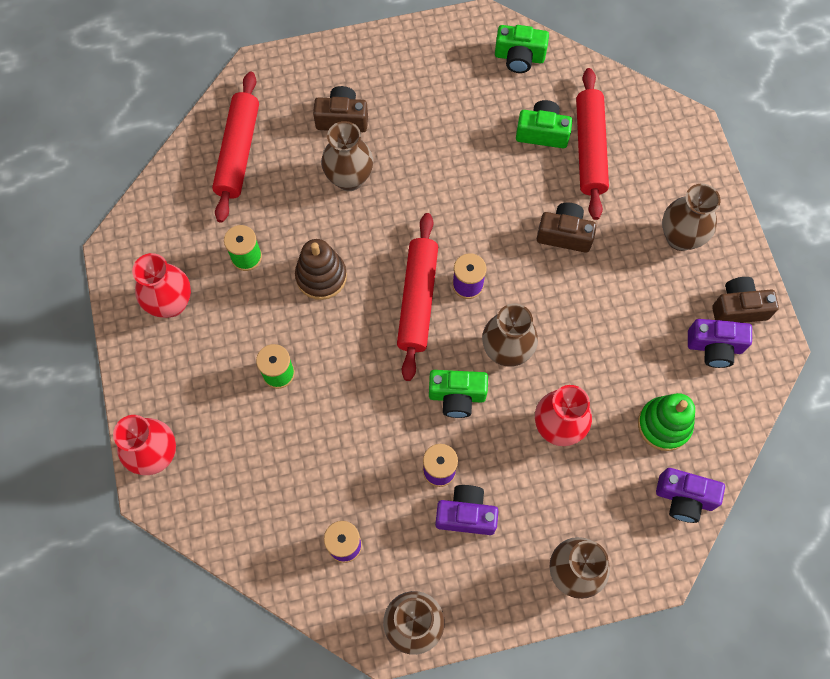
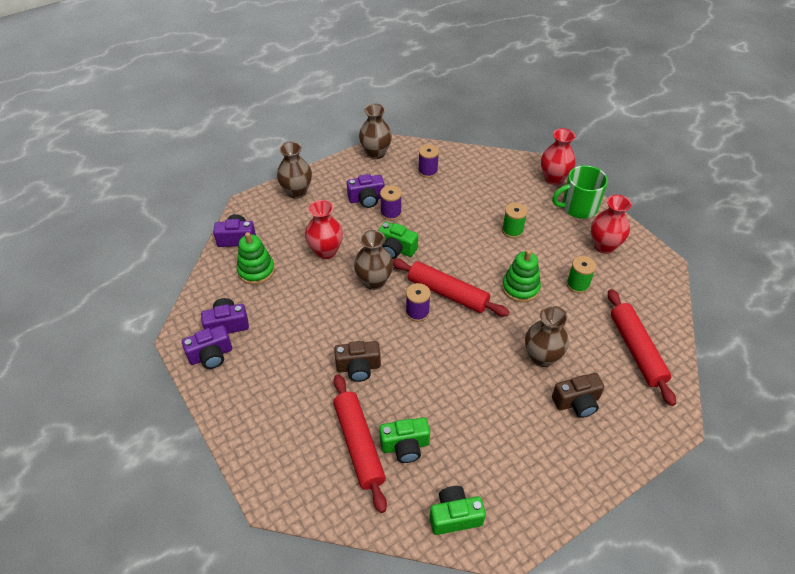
camera: 160 degrees right, 20 degrees down
(158, 383) = (578, 207): none -> green mug
(321, 276) = (520, 288): brown stacking toy -> green stacking toy
(417, 300) = (447, 293): red rolling pin -> red rolling pin turned 45 degrees counterclockwise
(457, 396) = (396, 249): green camera -> green camera turned 135 degrees counterclockwise
(680, 238) = (264, 393): brown vase -> none
(738, 308) = (211, 355): brown camera -> purple camera

